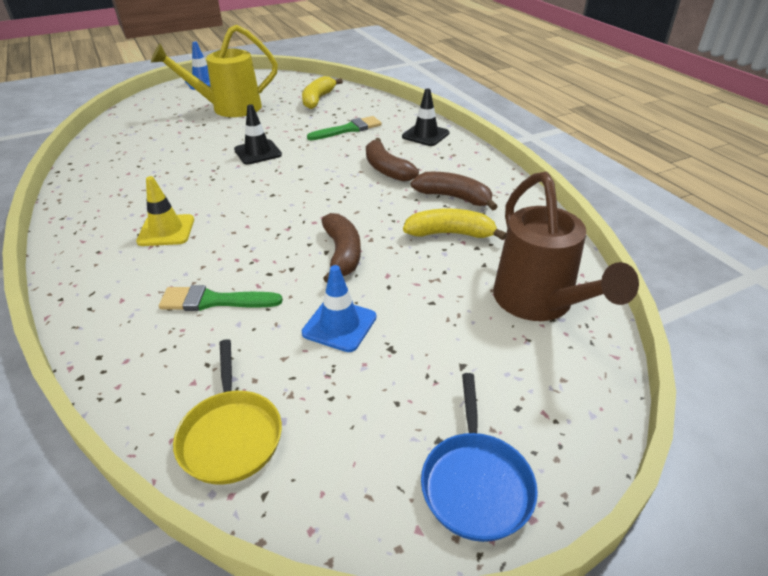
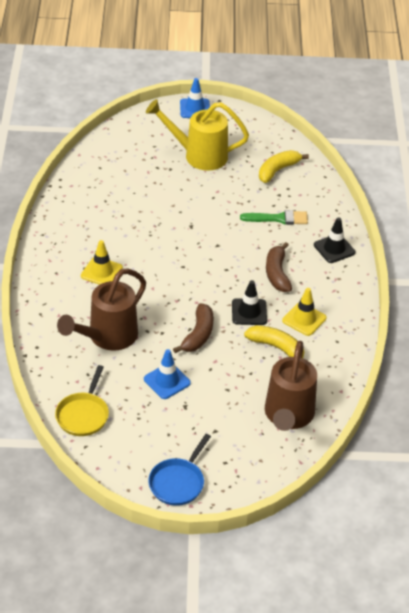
camera: 25 degrees right, 5 degrees up
(214, 301) = (108, 337): green brush -> brown watering can
(258, 152) = (195, 219): black traffic cone -> black traffic cone (249, 312)
(454, 197) = (304, 319): brown banana -> yellow traffic cone

